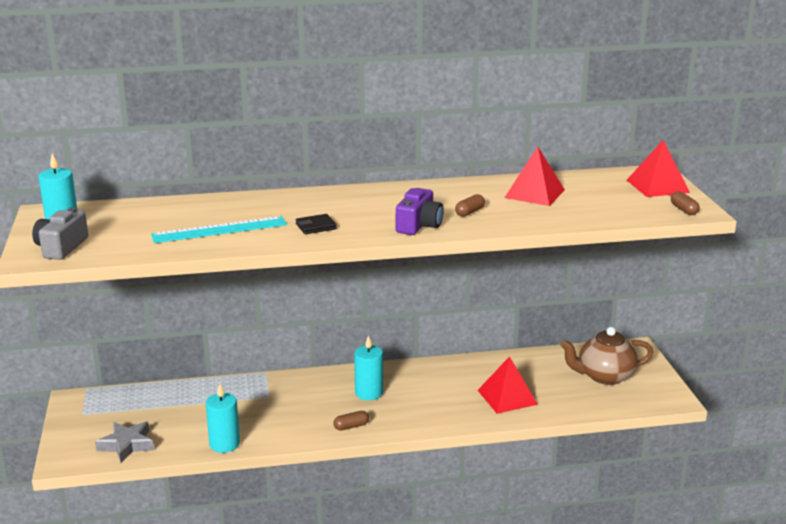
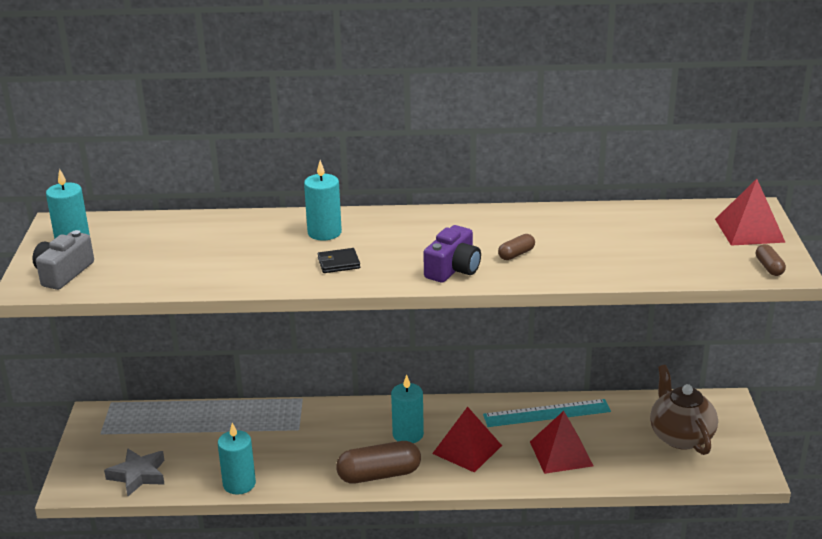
camera: 10 degrees right, 5 degrees up
(219, 229) = (234, 260): turquoise ruler -> turquoise ruler (546, 413)
(295, 206) = (324, 232): none -> turquoise candle
(351, 426) = (379, 475): brown capsule -> brown capsule, size x2.08
(534, 193) = (599, 232): red pyramid -> red pyramid (467, 449)
(604, 376) = (680, 436): brown teapot -> brown teapot turned 75 degrees clockwise

